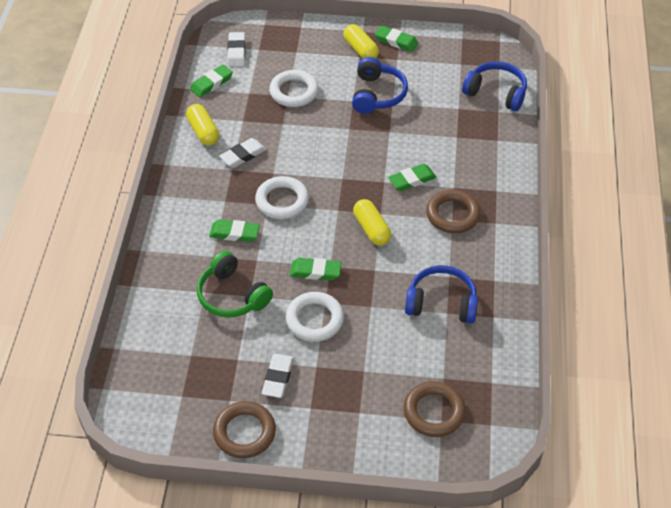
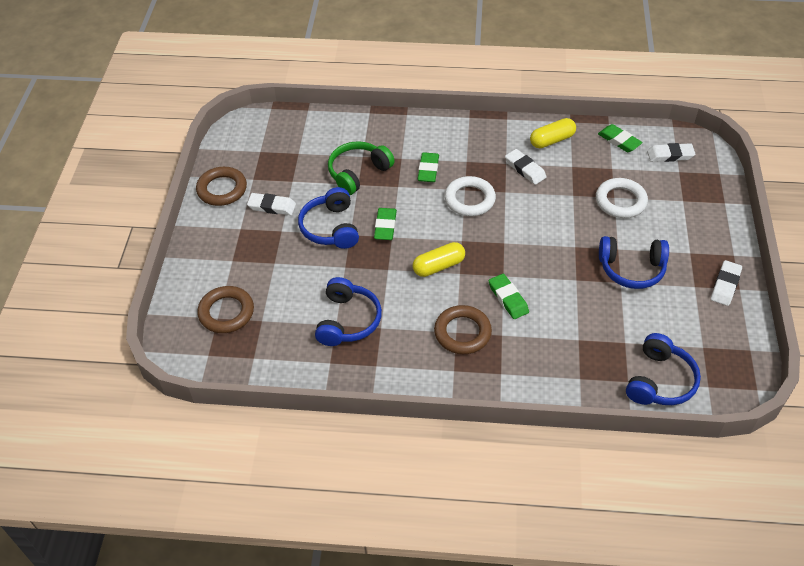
camera: 90 degrees right, 0 degrees up
(314, 320) = (331, 228): white ring -> blue headphones
(360, 50) = (701, 253): yellow capsule -> none
(396, 41) = (725, 285): green eraser -> white eraser

